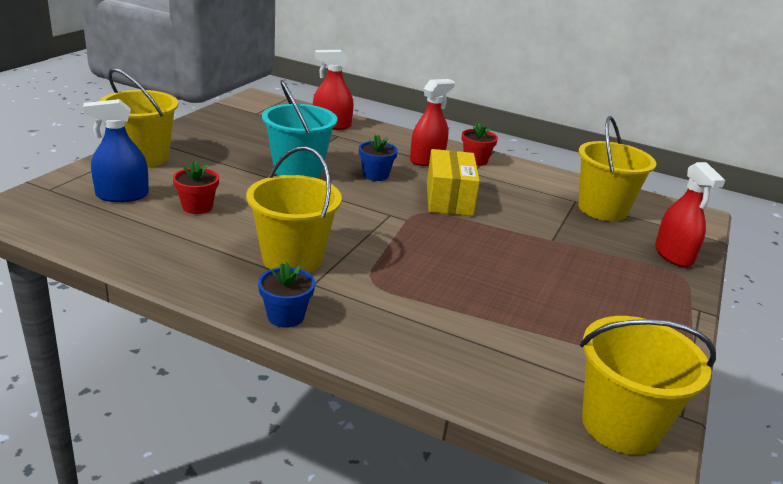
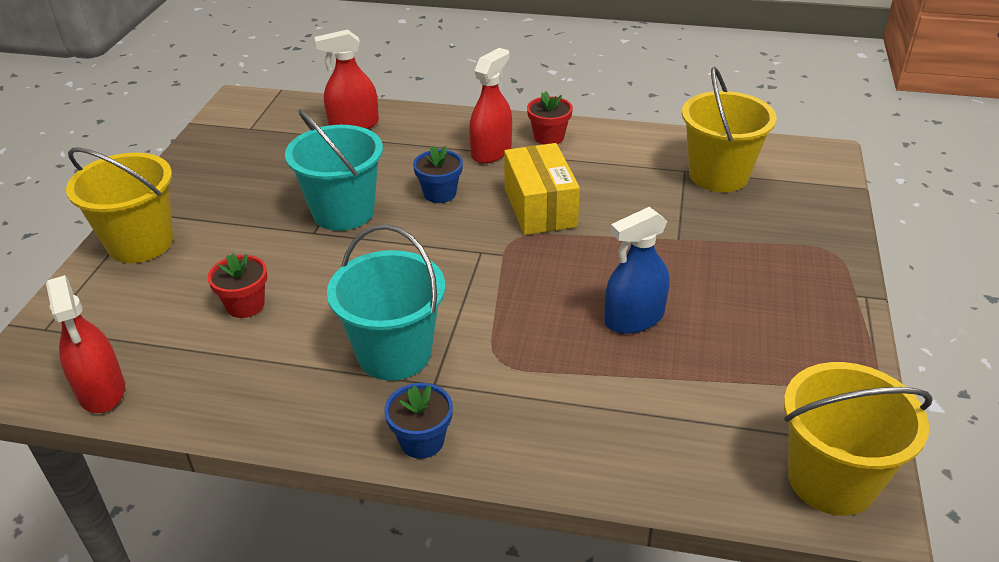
camera: 10 degrees left, 10 degrees up
(122, 195) = (143, 313): blue spray bottle -> blue spray bottle (634, 318)
(292, 259) = (394, 353): yellow bucket -> turquoise bucket
(673, 255) = (816, 224): red spray bottle -> red spray bottle (101, 390)

